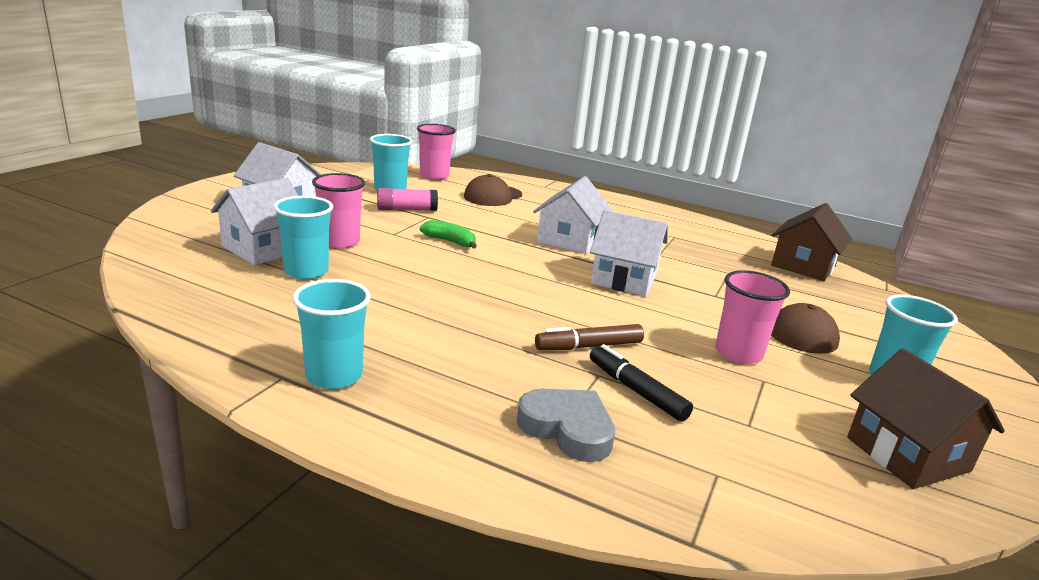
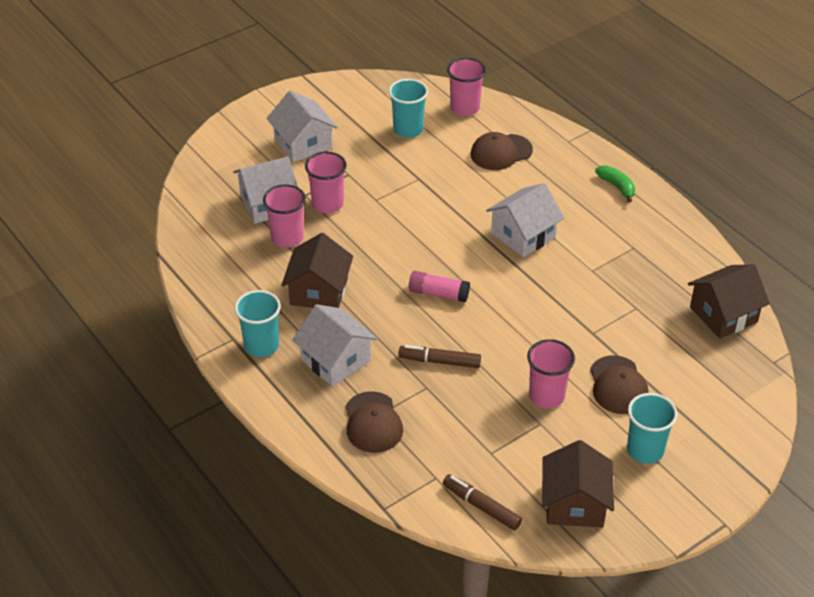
camera: 30 degrees right, 20 degrees up
(306, 271) = (287, 238): turquoise cup -> pink cup
(381, 310) = (319, 291): none -> brown house
(407, 209) = (406, 164): pink glue stick -> pink glue stick (438, 293)
(450, 241) = (416, 219): green banana -> green banana (617, 186)
(567, 429) = (373, 422): grey heart -> brown cap
(624, 279) = (529, 297): white house -> white house (336, 360)
(636, 390) = (440, 407): black marker -> none
(814, 493) = (481, 506): none -> brown marker

